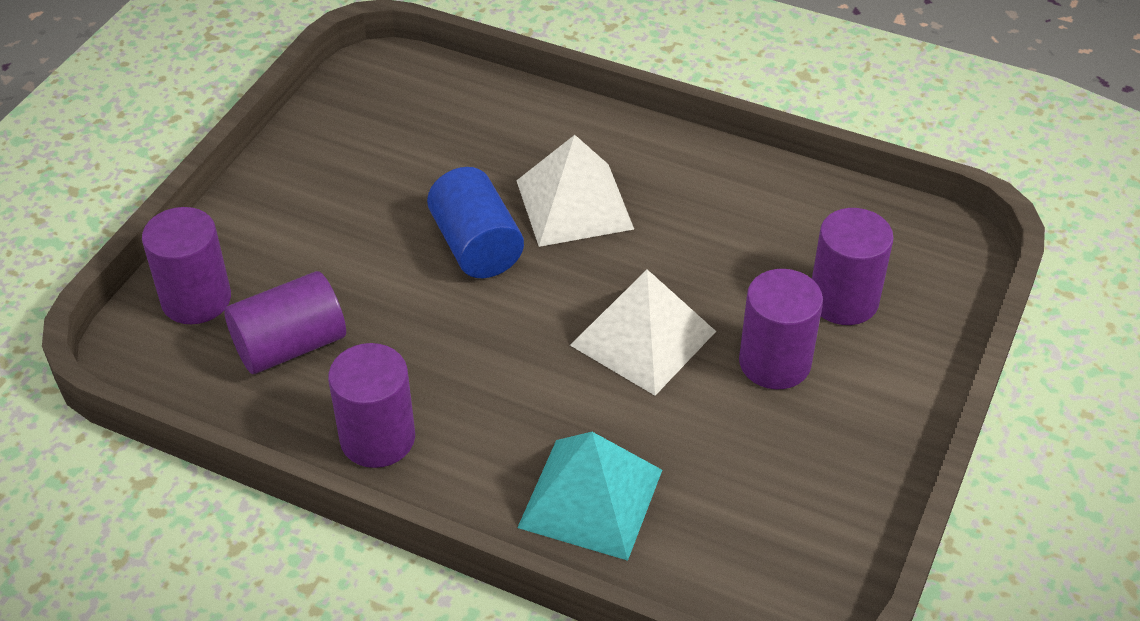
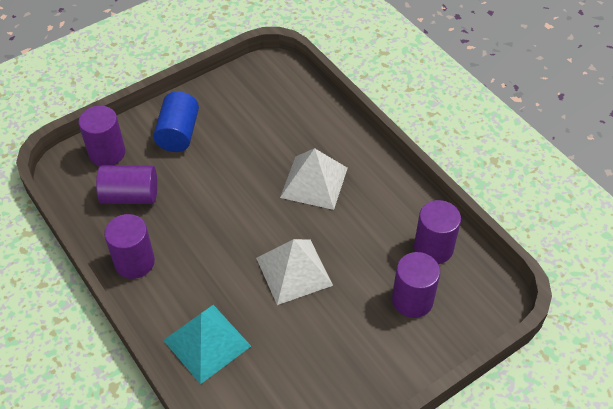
camera: 30 degrees right, 5 degrees up
(476, 246) = (250, 183): blue cylinder -> blue cylinder (178, 133)
(774, 362) = (350, 317): purple cylinder -> purple cylinder (433, 248)

